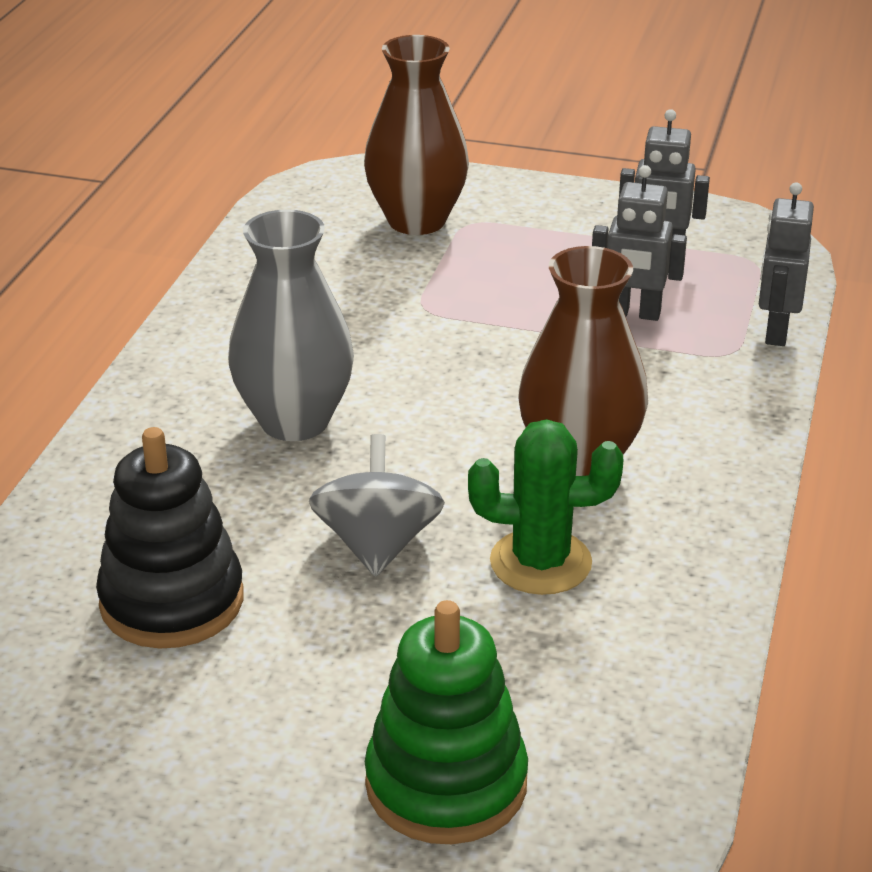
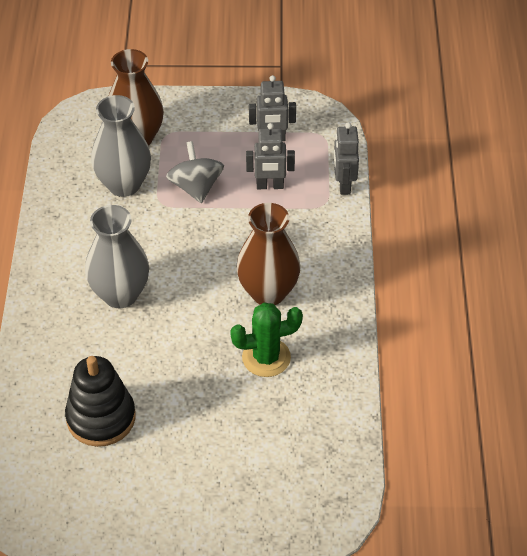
camera: 15 degrees left, 15 degrees up
(368, 275) = (124, 184): none -> grey vase
(377, 545) = (187, 363): grey spinning top -> grey spinning top (196, 187)
(446, 784) = (258, 488): green stacking toy -> none

